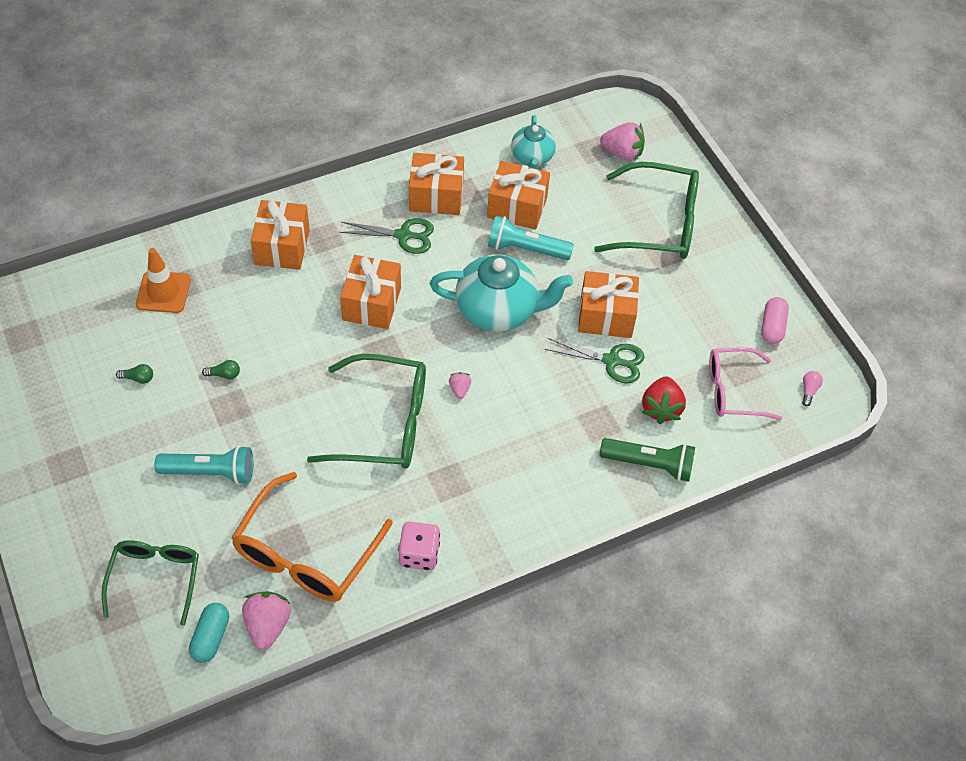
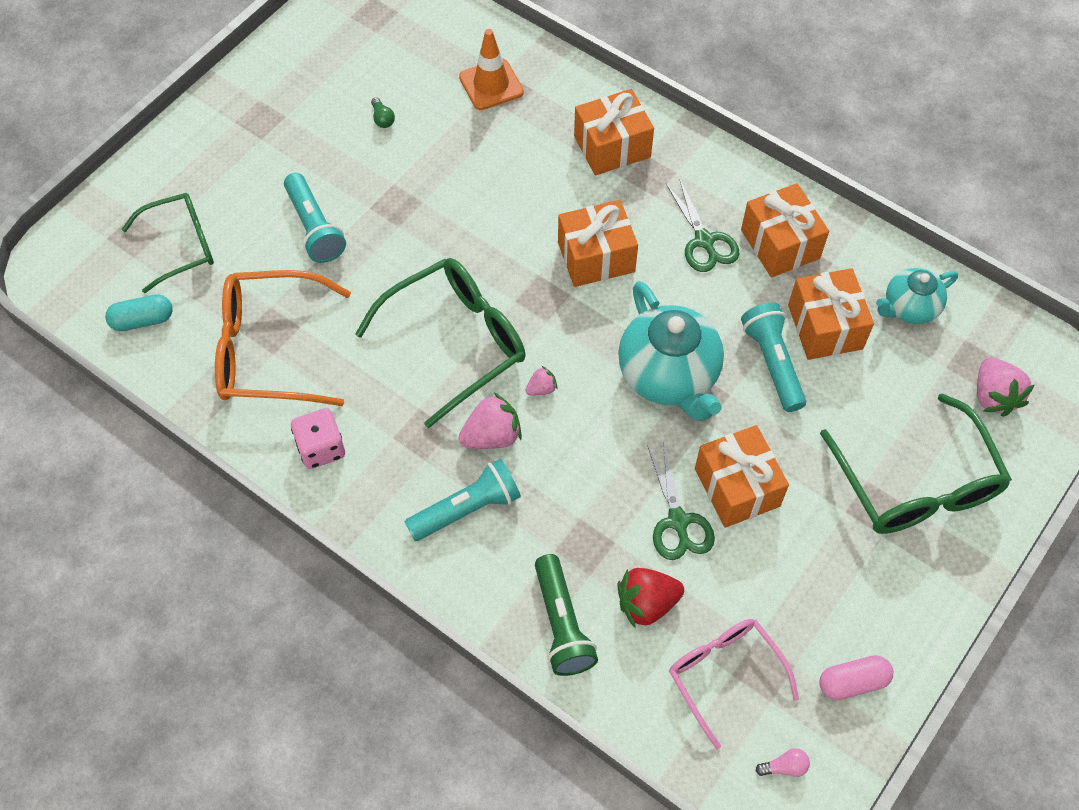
camera: 65 degrees right, 5 degrees up
(224, 374) = (429, 181): green light bulb -> none
(268, 625) = (177, 359): pink strawberry -> pink strawberry (492, 436)
(384, 423) = (456, 342): green glasses -> green glasses turned 105 degrees counterclockwise
(528, 481) = (467, 509): none -> turquoise flashlight

